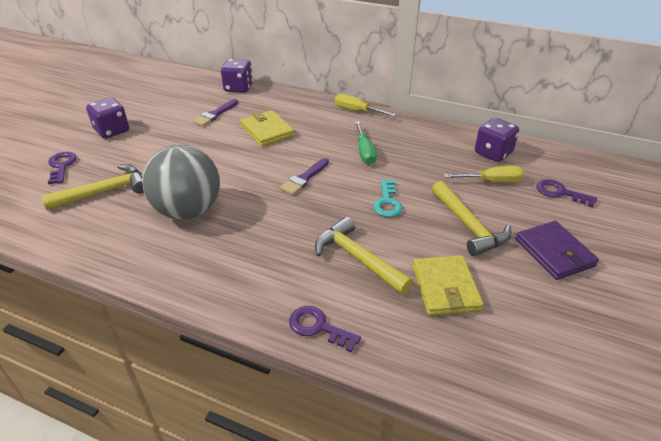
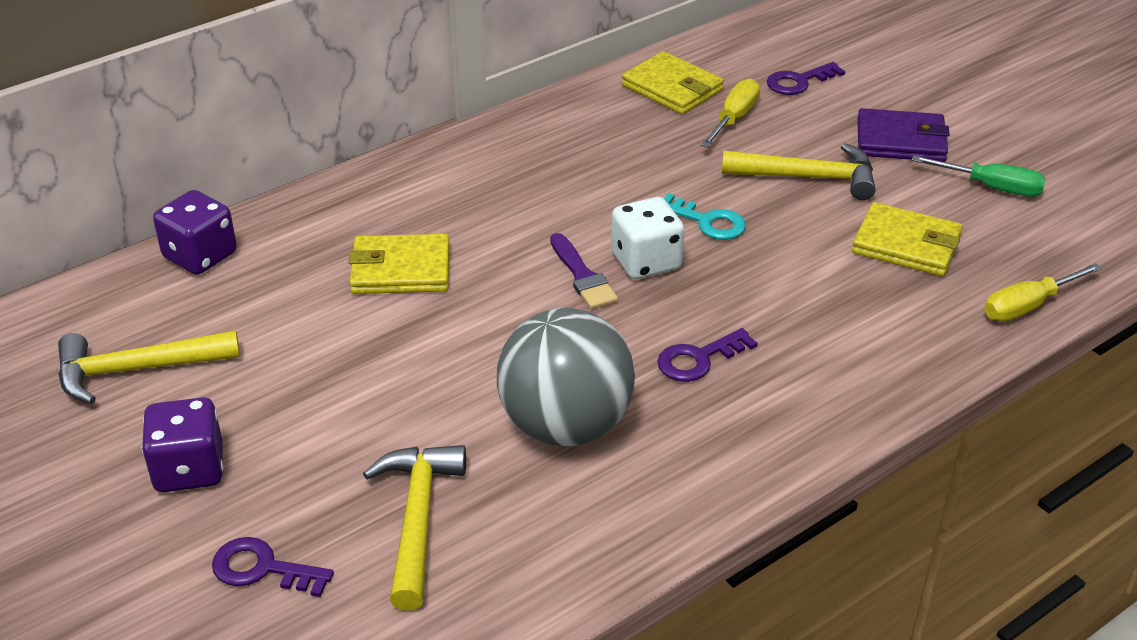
camera: 60 degrees left, 0 degrees up
(215, 114) = (274, 314): purple brush -> none
(318, 327) = (910, 371): purple key -> purple key (698, 359)
(333, 193) = (646, 261): none -> white dice
(357, 111) = (437, 155): yellow screwdriver -> yellow screwdriver (1028, 306)
(358, 258) = (806, 292): yellow hammer -> yellow hammer (137, 370)
(364, 152) = (564, 193): green screwdriver -> green screwdriver (991, 187)
(493, 153) = (672, 88): purple dice -> yellow wallet

